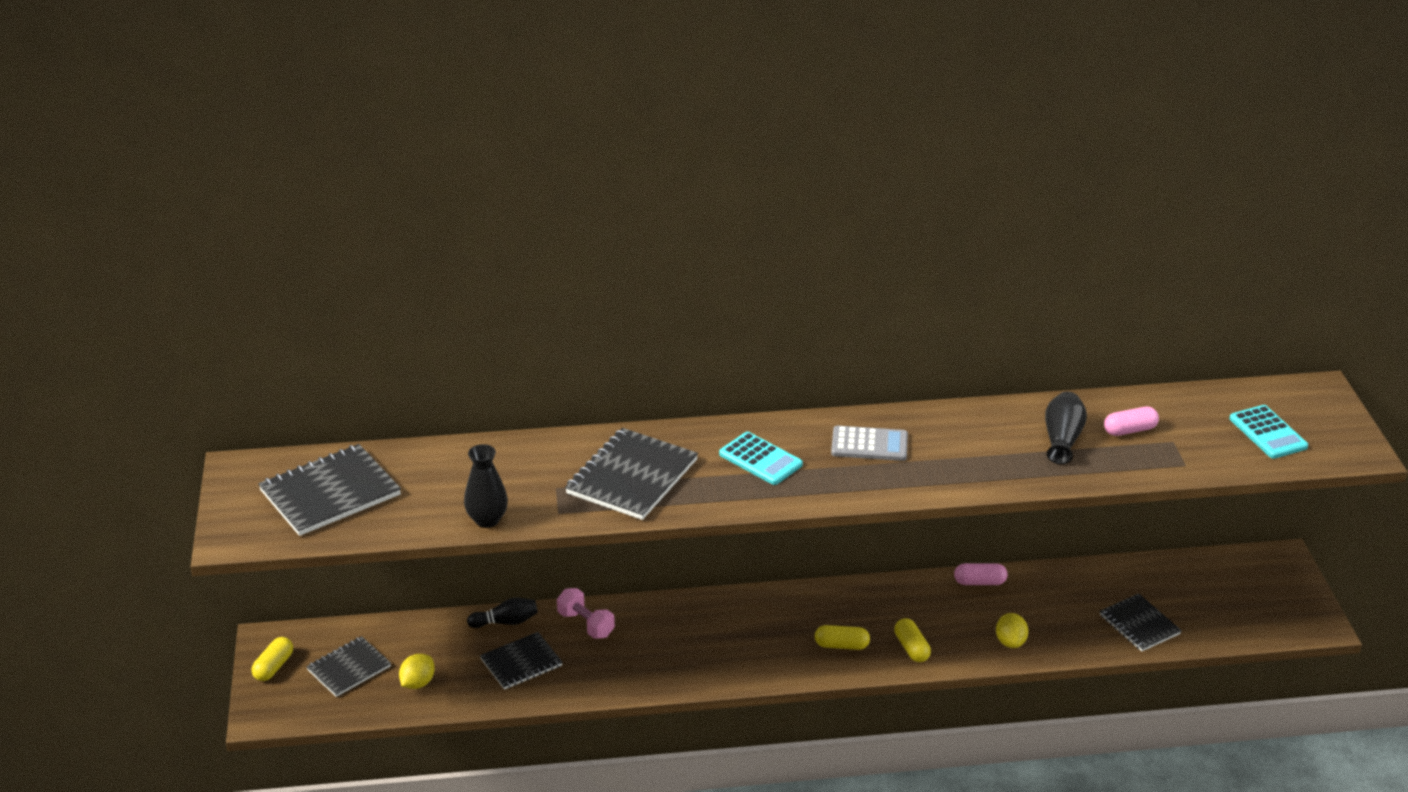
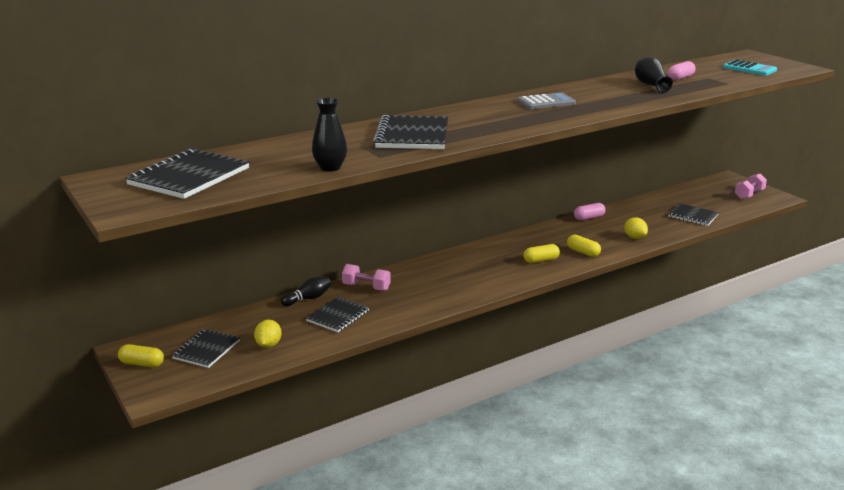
camera: 25 degrees left, 10 degrees down
(274, 667) = (142, 363): yellow capsule -> yellow capsule turned 75 degrees counterclockwise
(760, 459) = (488, 117): turquoise calculator -> none
(1276, 605) = (749, 194): none -> pink dumbbell

